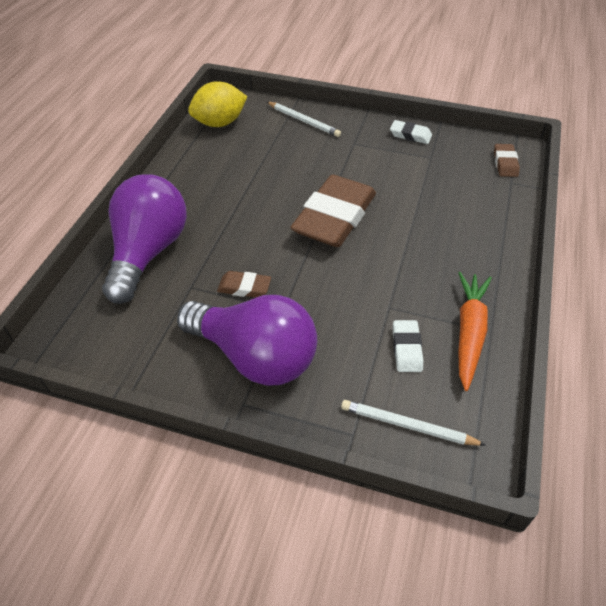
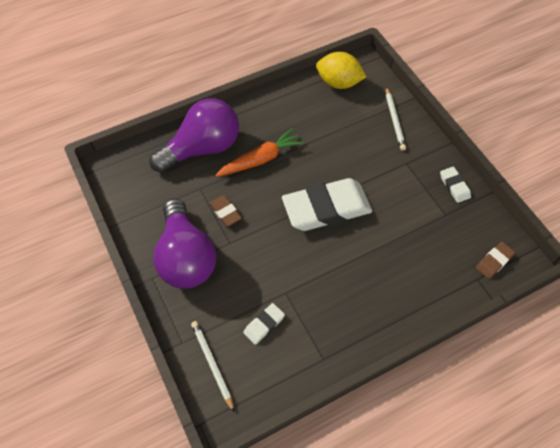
camera: 45 degrees right, 10 degrees up
(334, 217) = (326, 208): brown eraser -> white eraser
(469, 333) = (309, 348): orange carrot -> orange carrot (260, 159)

